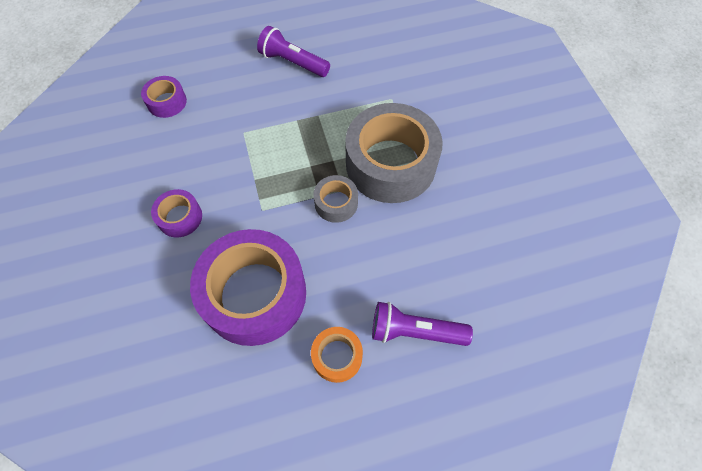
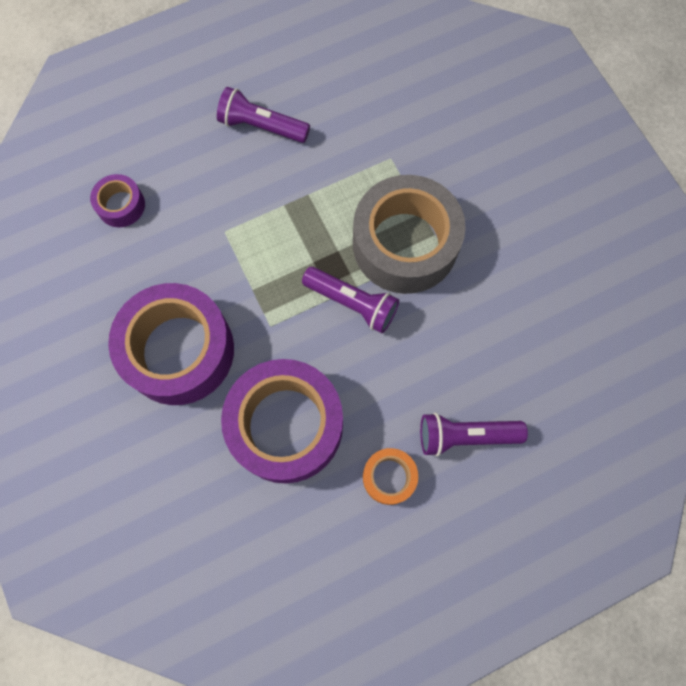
camera: 10 degrees left, 10 degrees up
(180, 217) = (179, 351): purple tape -> purple tape, size x2.17
(336, 203) = (352, 303): grey tape -> purple flashlight

